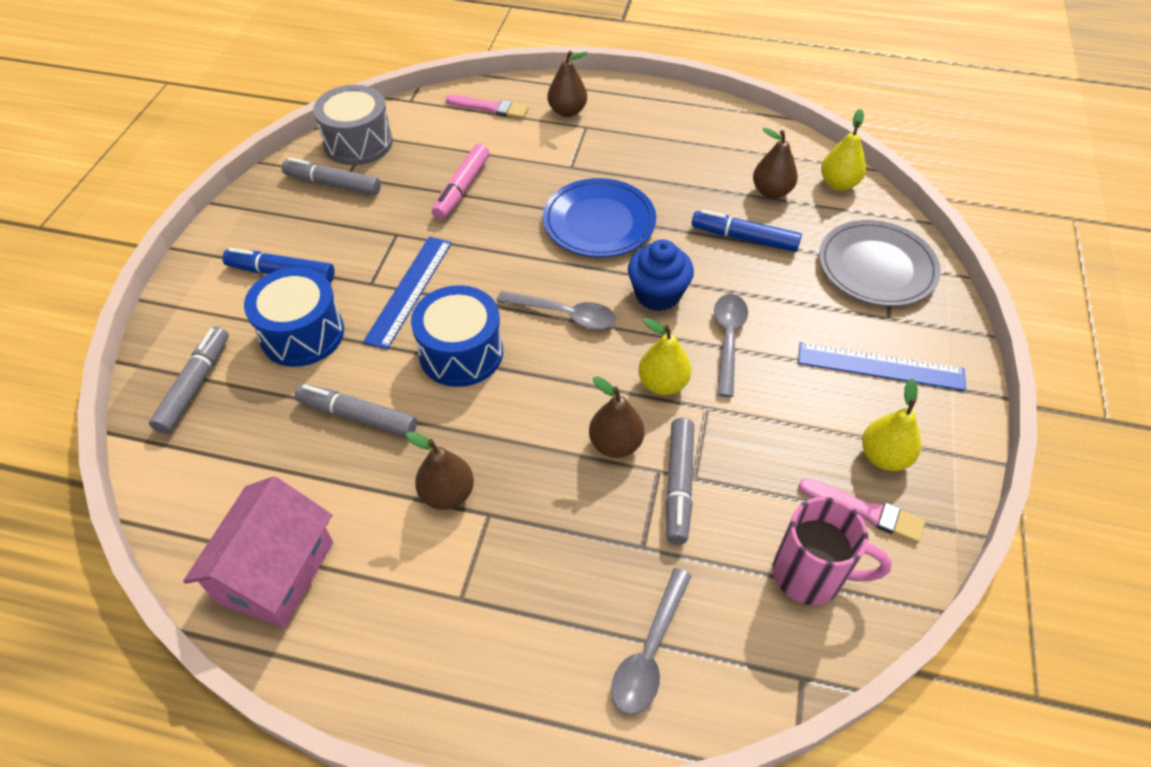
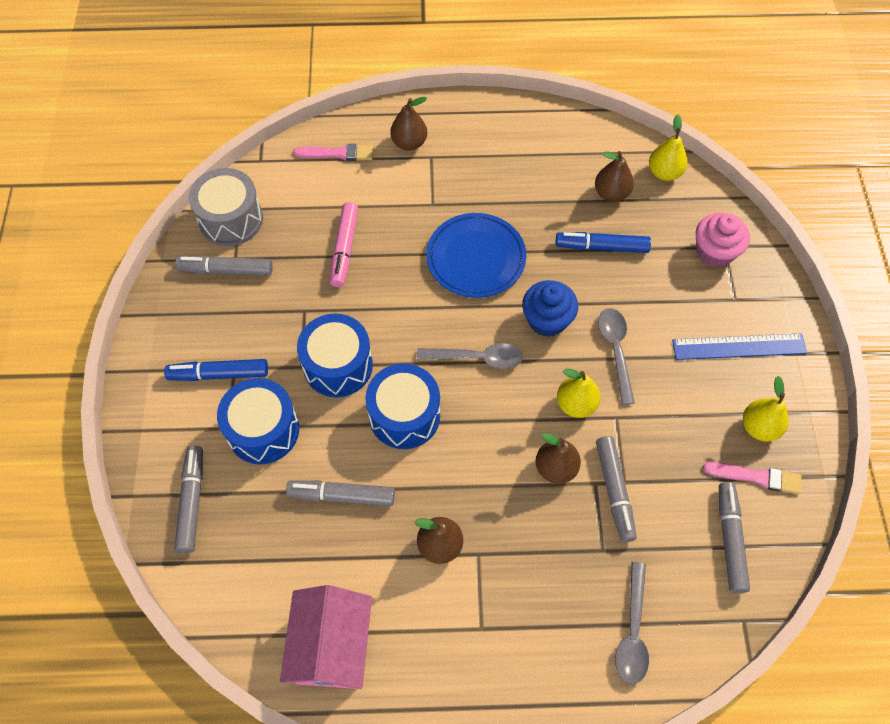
camera: 15 degrees left, 10 degrees up
(409, 290) = (338, 365): blue ruler -> blue drum
(810, 574) = (730, 539): pink mug -> grey marker
(876, 267) = (714, 252): grey plate -> pink cupcake

